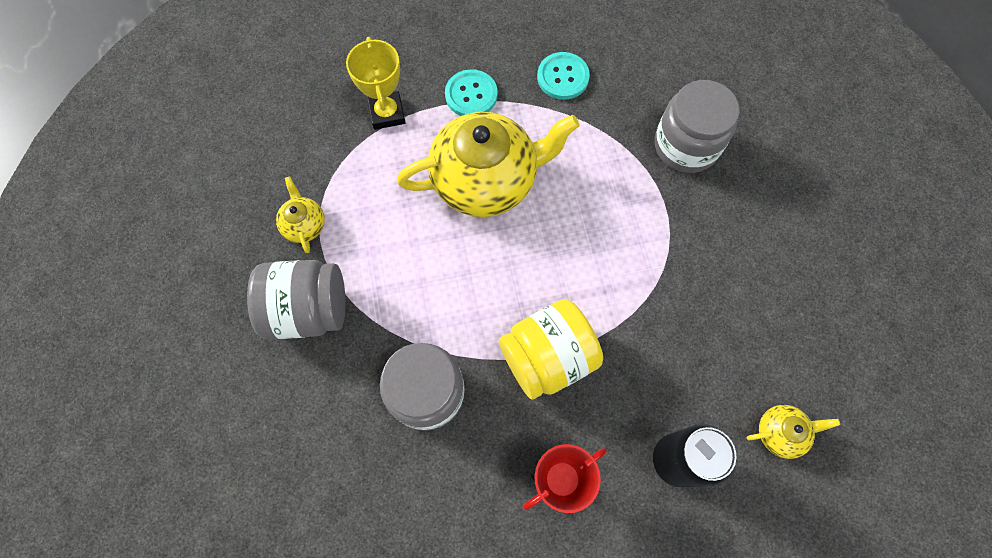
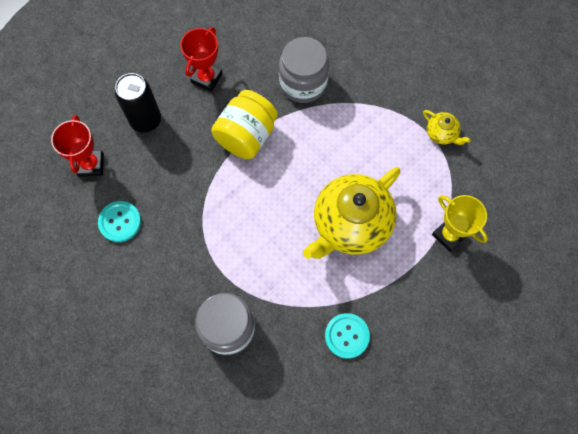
camera: 150 degrees right, 0 degrees up
(308, 309) = (400, 89): grey jar -> none
(471, 95) = (402, 282): turquoise button -> turquoise button (120, 222)
(780, 432) = (91, 165): yellow teapot -> red trophy

